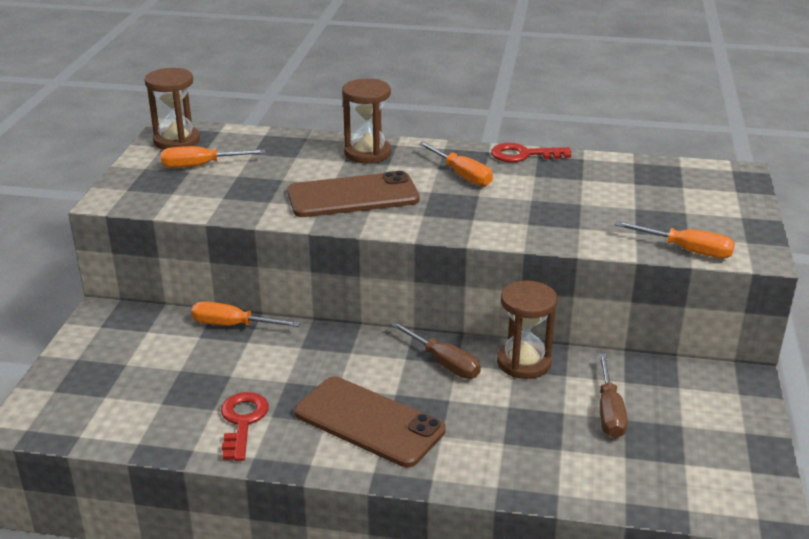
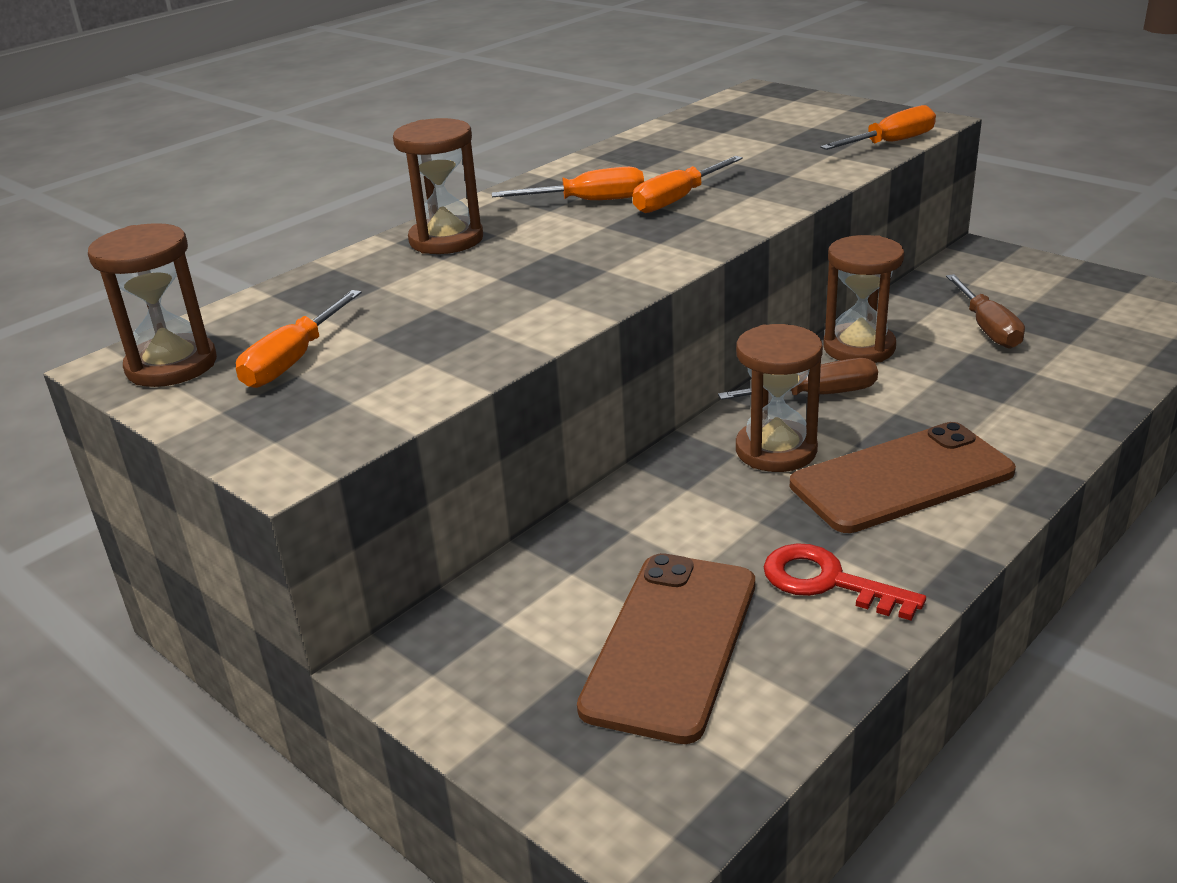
camera: 55 degrees left, 0 degrees up
(232, 325) = (574, 533): orange screwdriver -> orange screwdriver (677, 200)
(353, 196) = (554, 272): brown phone -> brown phone (671, 644)
(365, 366) = (776, 450): none -> brown hourglass
(523, 155) = (585, 162): red key -> none
(609, 412) = (987, 328): brown screwdriver -> brown screwdriver turned 45 degrees clockwise

